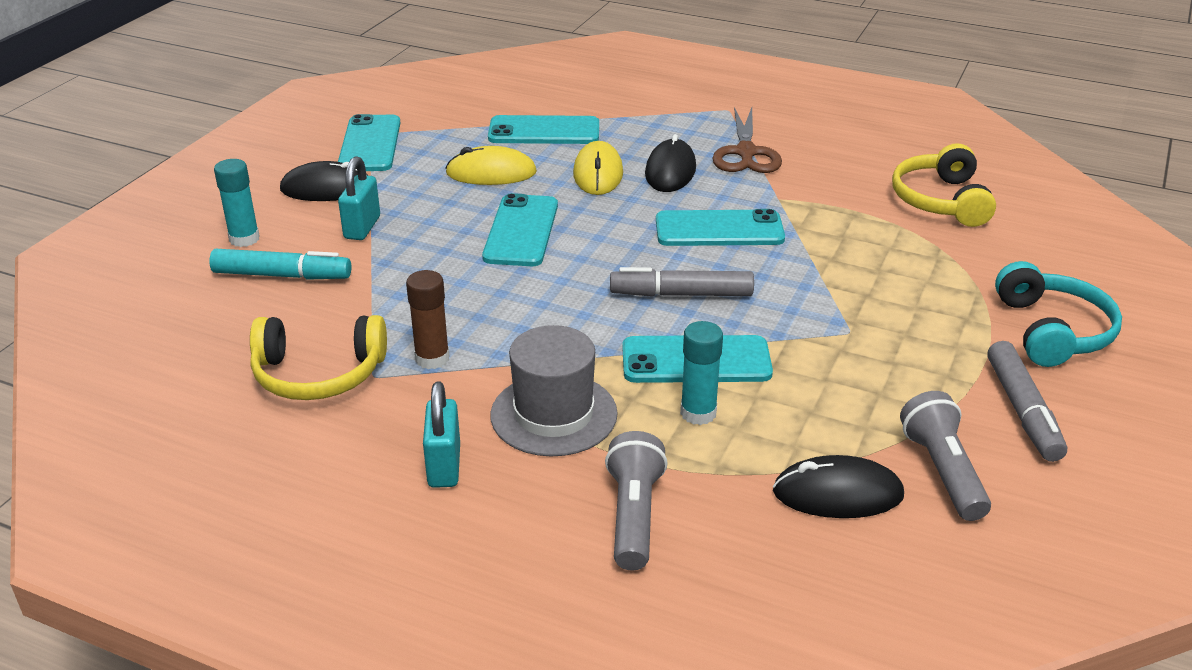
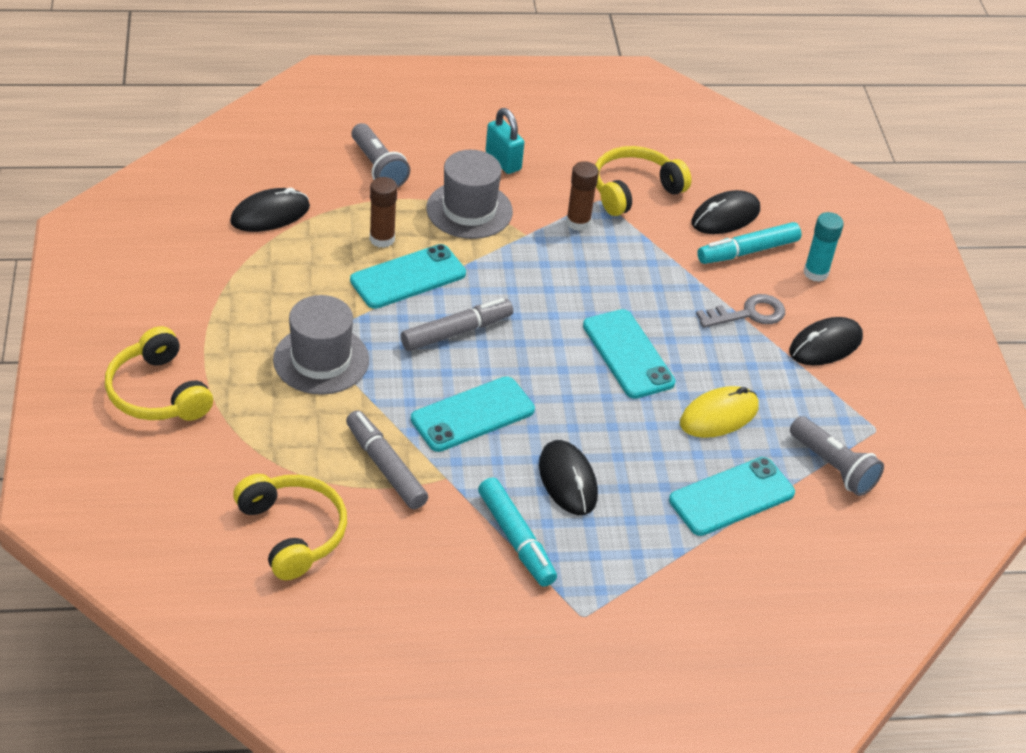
camera: 145 degrees right, 10 degrees up
(254, 314) = (725, 216): none -> black mouse
(362, 228) = (748, 314): turquoise padlock -> grey key
(370, 144) = (860, 414): turquoise phone -> none
(598, 173) = (628, 451): yellow mouse -> none
(698, 413) = (382, 239): turquoise glue stick -> brown glue stick
(745, 153) = (516, 539): brown scissors -> turquoise marker
(851, 311) = (321, 360): none -> grey hat
(942, 471) = (211, 248): grey flashlight -> grey flashlight (833, 467)
(1023, 411) = (168, 309): grey marker -> grey marker (385, 467)
(1052, 331) = (158, 392): turquoise headphones -> yellow headphones

